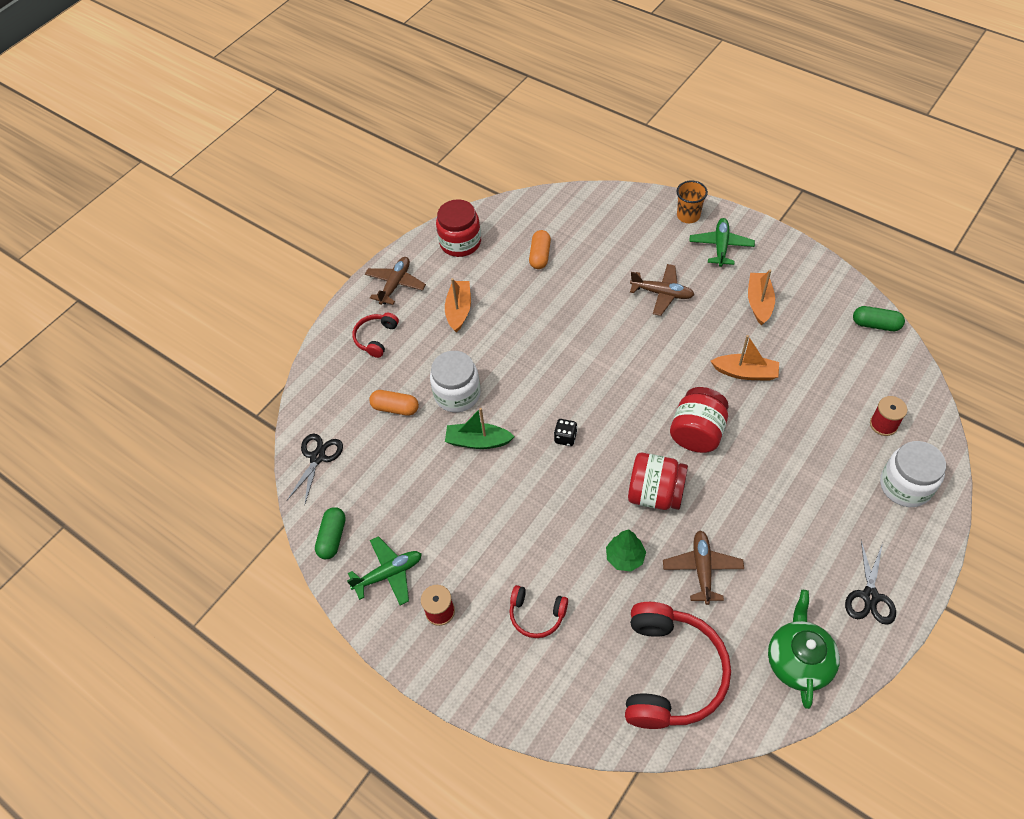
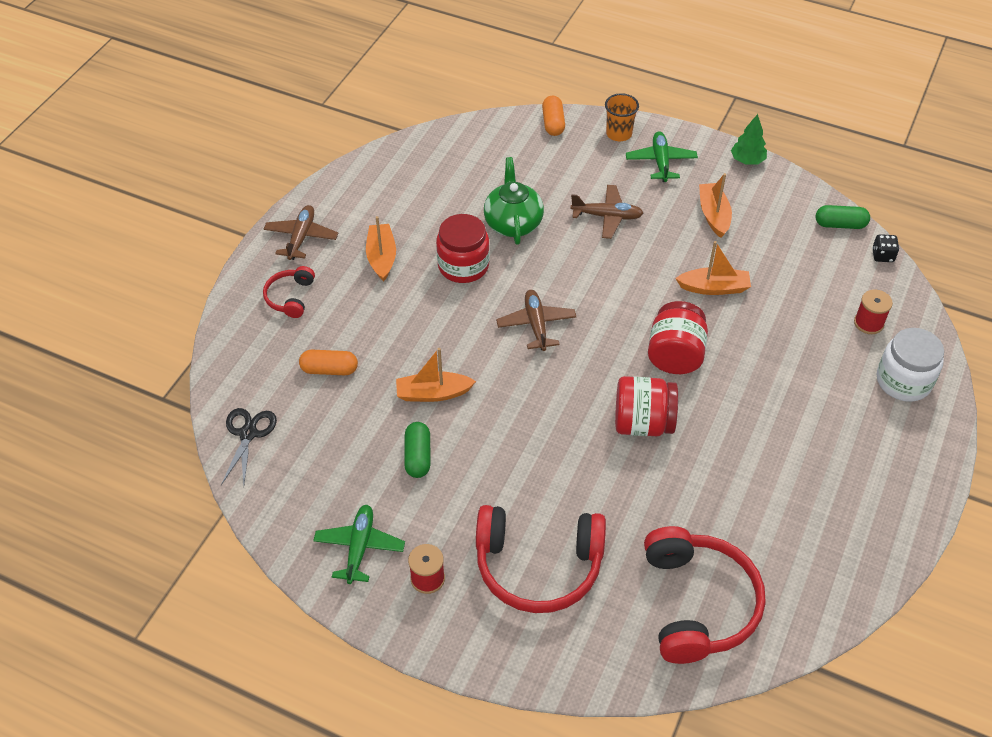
camera: 15 degrees left, 5 degrees down
(332, 537) = (284, 518): green capsule -> green capsule (418, 456)
(389, 574) = (359, 547): green plane -> green plane turned 45 degrees counterclockwise
(457, 394) = (398, 346): white jar -> none
(460, 242) = (368, 185): red jar -> red jar (463, 266)
(478, 441) = (433, 393): green boat -> orange boat
(536, 615) = (538, 566): red headphones -> red headphones, size x2.00
(540, 255) = (462, 190): orange capsule -> orange capsule (553, 123)
(565, 437) = (531, 377): black dice -> black dice (882, 255)
(625, 557) = (623, 493): green tree -> green tree (747, 160)
(702, 569) = (709, 493): brown plane -> brown plane (536, 324)
(798, 661) = (830, 570): green teapot -> green teapot (513, 223)
(870, 596) = (890, 496): black scissors -> none

